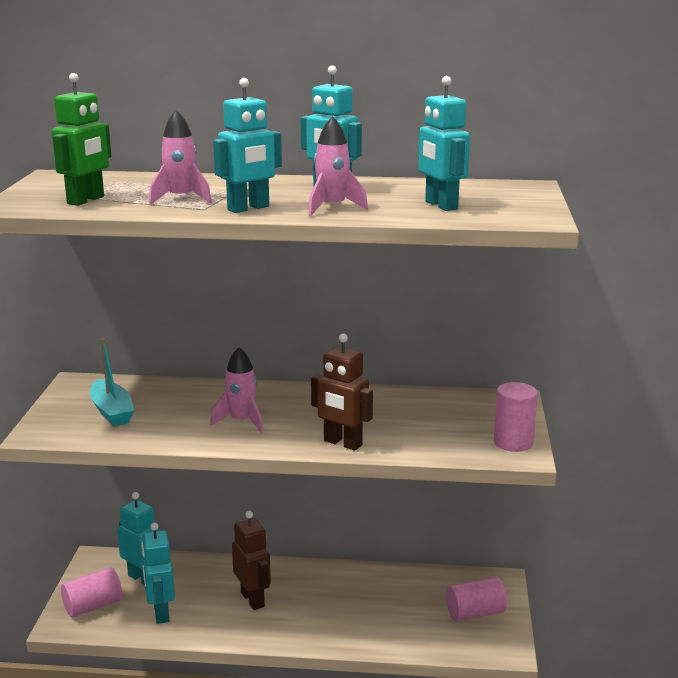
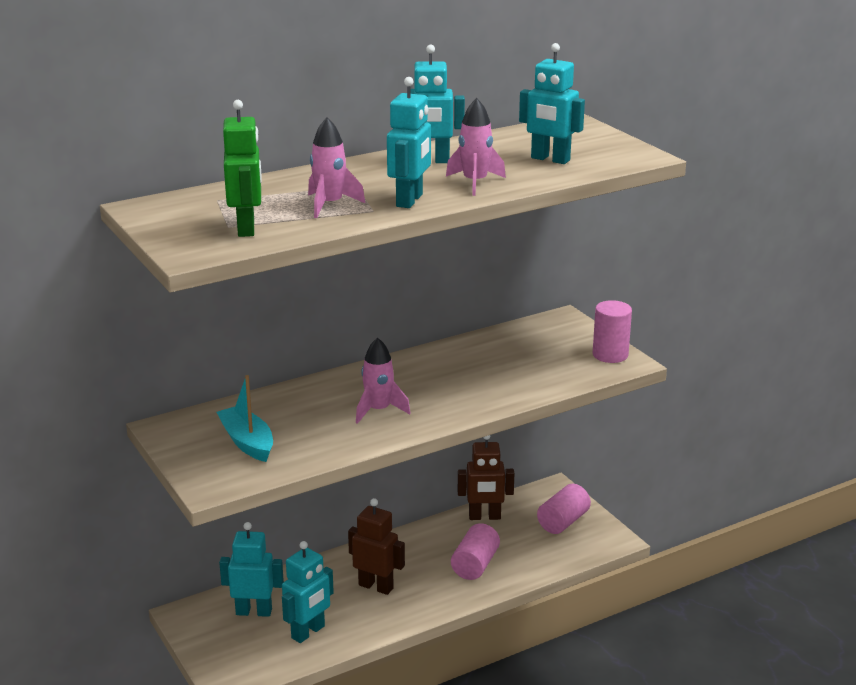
camera: 35 degrees left, 5 degrees up
(93, 606) = (237, 654): pink cylinder -> pink cylinder (475, 565)
(112, 411) = (247, 442): turquoise boat -> turquoise boat turned 150 degrees counterclockwise
(160, 613) = (308, 632): turquoise robot -> turquoise robot turned 90 degrees counterclockwise
(342, 443) = (488, 400): brown robot -> brown robot (484, 517)

